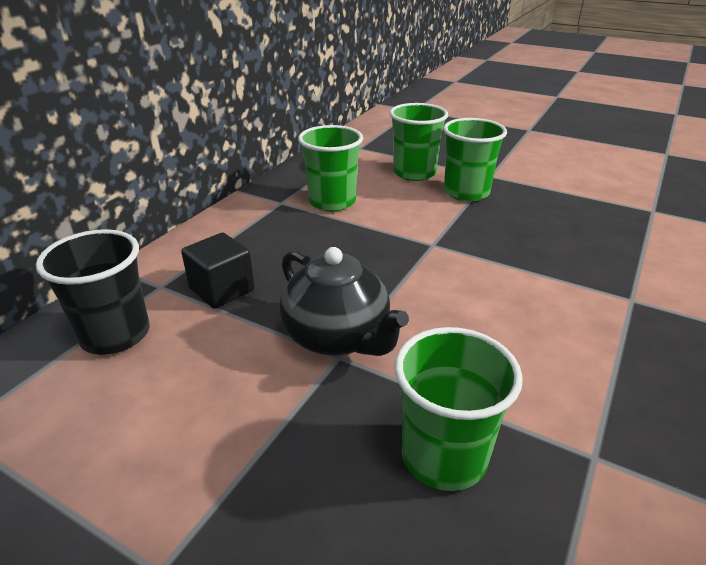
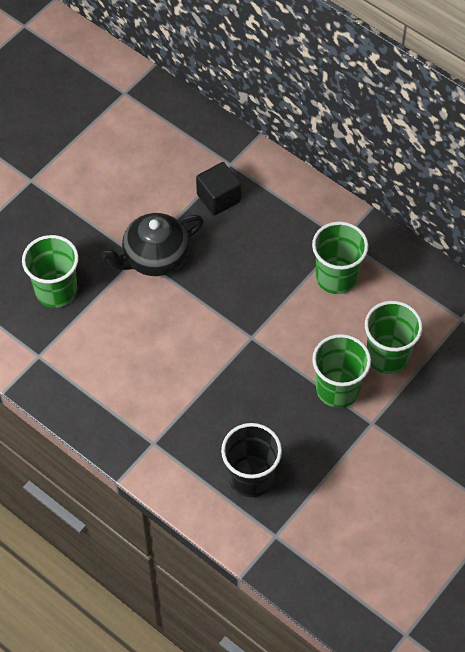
camera: 100 degrees right, 25 degrees up
(115, 335) = (183, 146): black cup -> black cup (250, 477)

